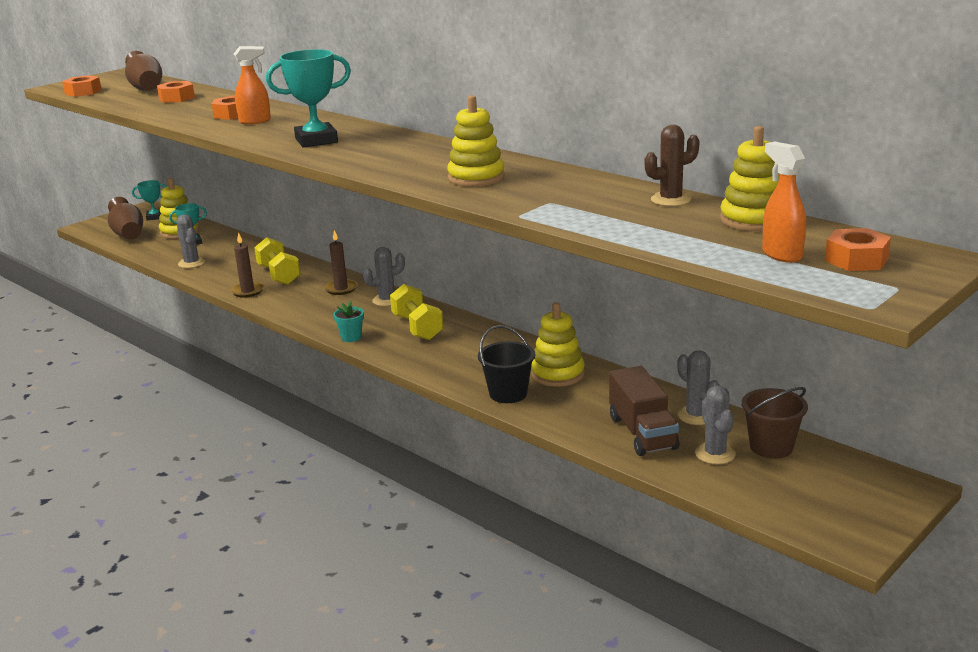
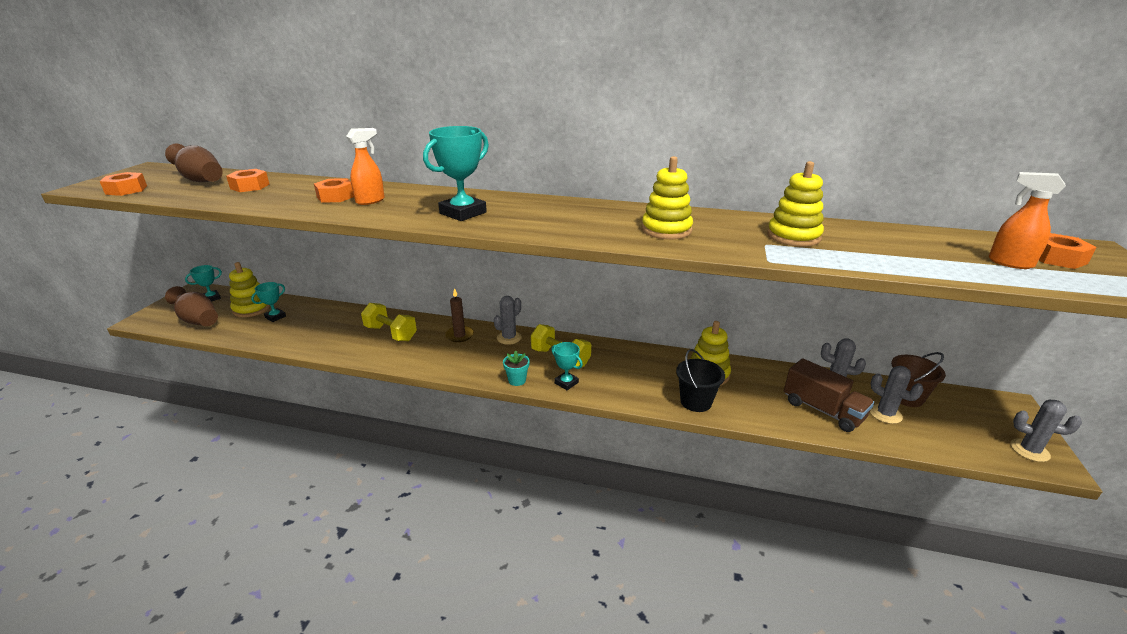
camera: 30 degrees left, 5 degrees up
(191, 263) = (293, 338): grey cactus -> grey cactus (1029, 450)
(247, 291) = (377, 355): brown candle -> none
(396, 349) = (566, 383): none -> turquoise trophy
(670, 200) = (842, 228): brown cactus -> none
(753, 220) = (927, 236): yellow stacking toy -> yellow stacking toy (793, 236)

